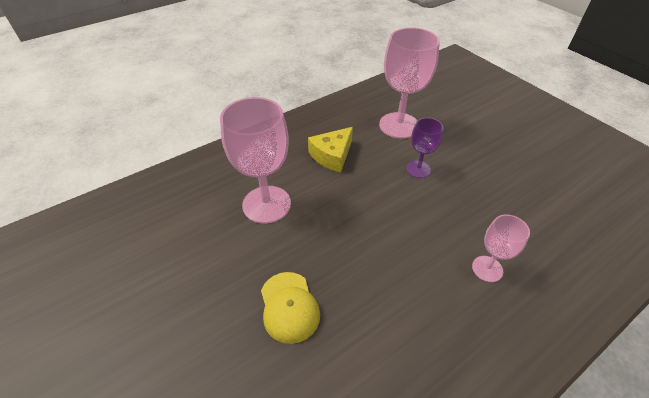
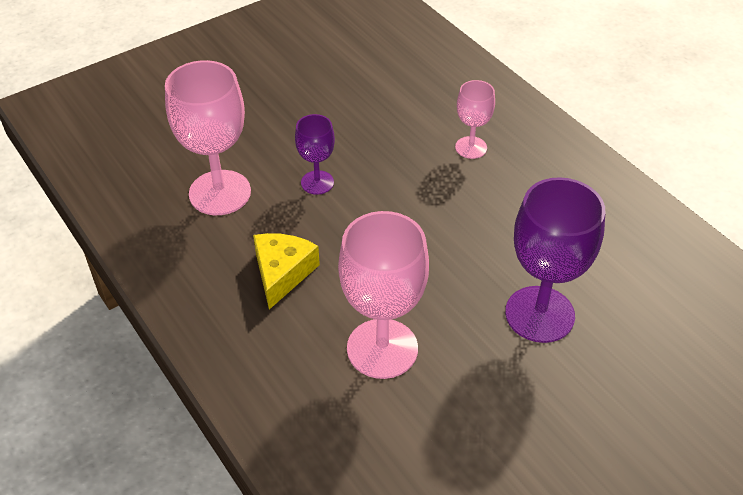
camera: 90 degrees left, 0 degrees up
(289, 307) = (539, 314): yellow cap -> purple goblet
(332, 155) = (282, 273): yellow cheese -> yellow cheese turned 120 degrees counterclockwise

